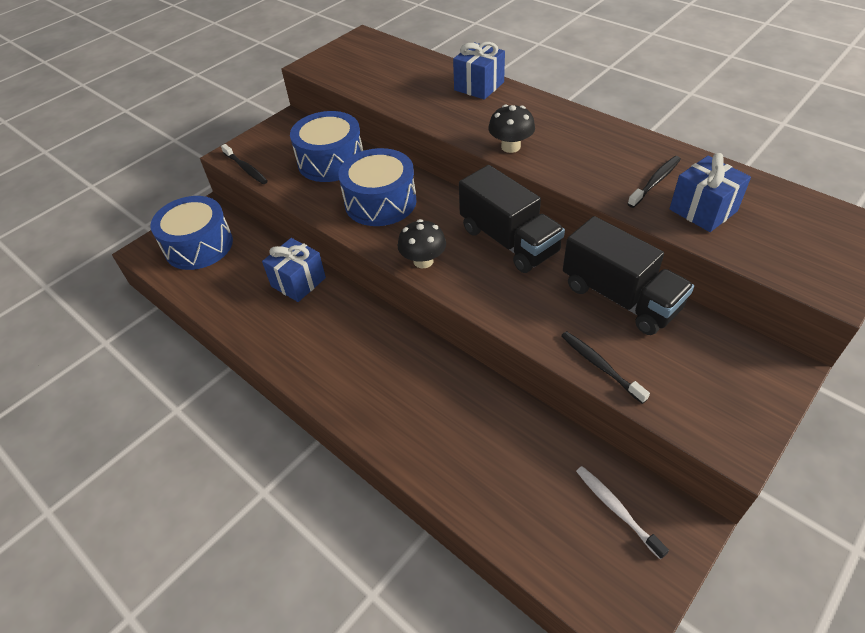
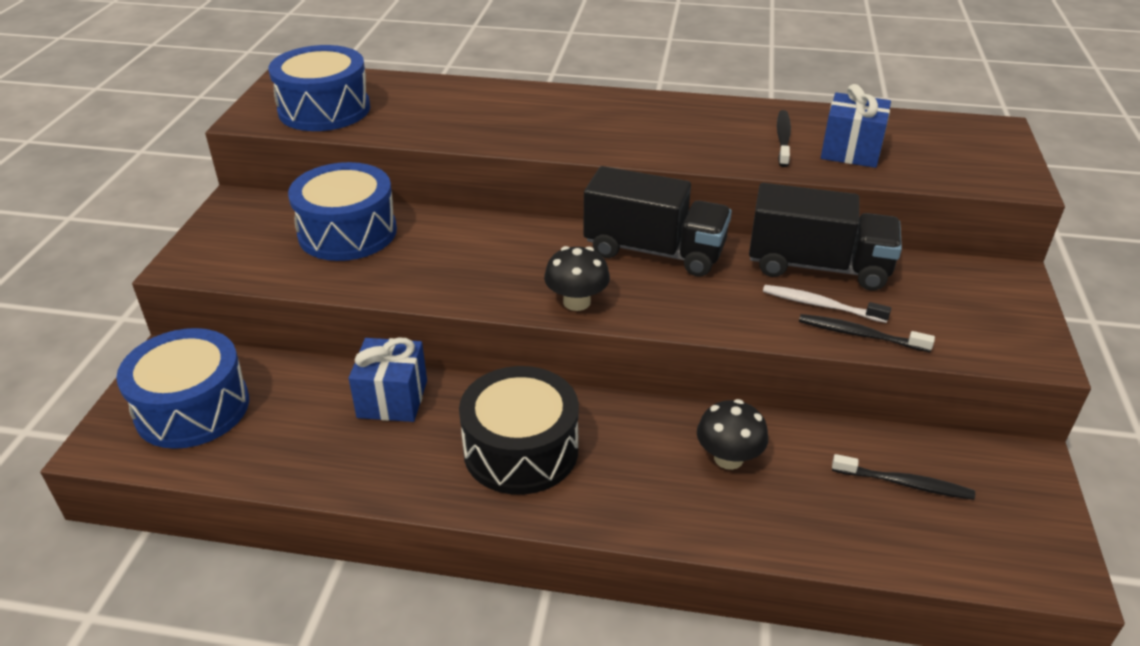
camera: 35 degrees left, 10 degrees down
(246, 168) = (225, 275): black toothbrush -> black toothbrush (904, 483)
(341, 347) = (521, 450): none -> black drum
(380, 202) = (461, 258): blue drum -> blue drum (324, 109)
(479, 86) = (503, 95): blue gift -> none
(510, 147) = (603, 145): black mushroom -> black mushroom (728, 458)
(616, 509) = (961, 478): white toothbrush -> white toothbrush (820, 305)

